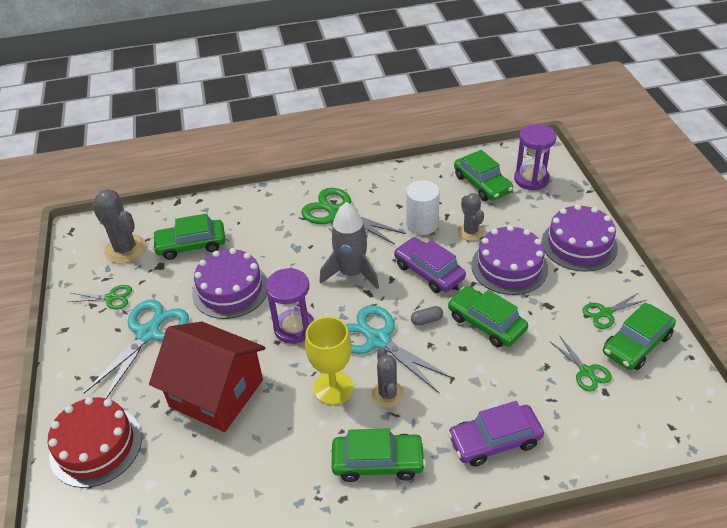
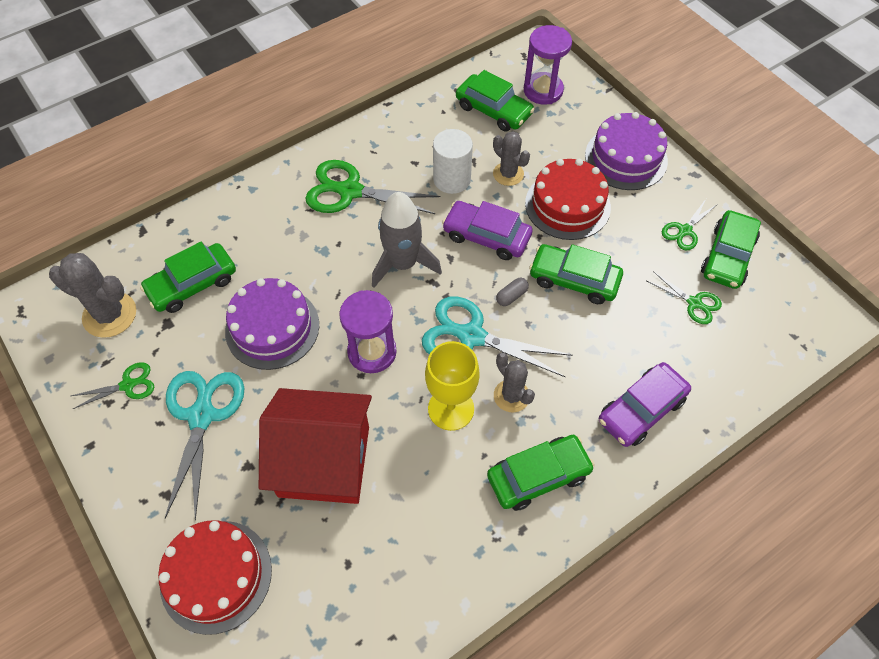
camera: 25 degrees left, 15 degrees up
(509, 266) = (567, 205): purple cake -> red cake

